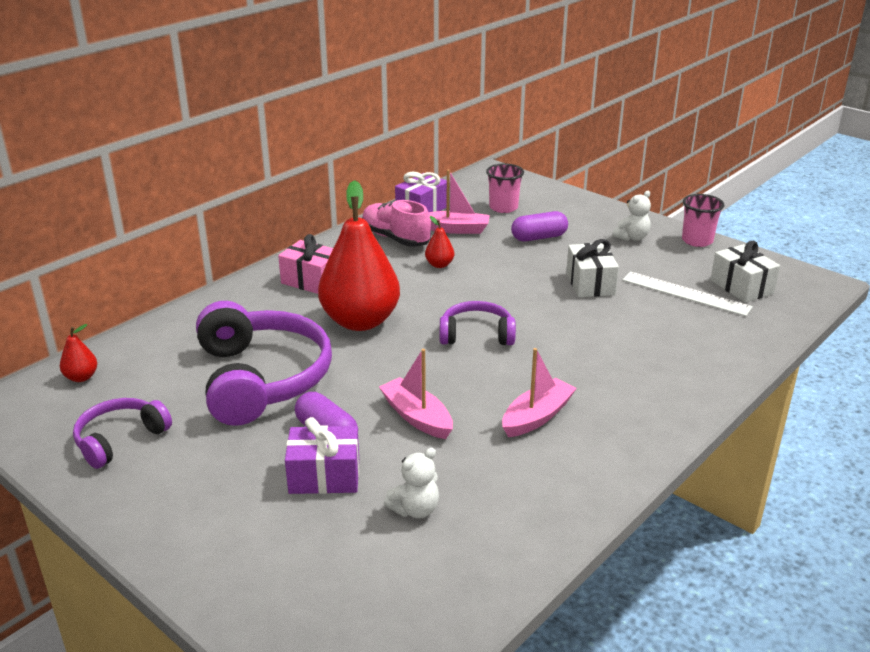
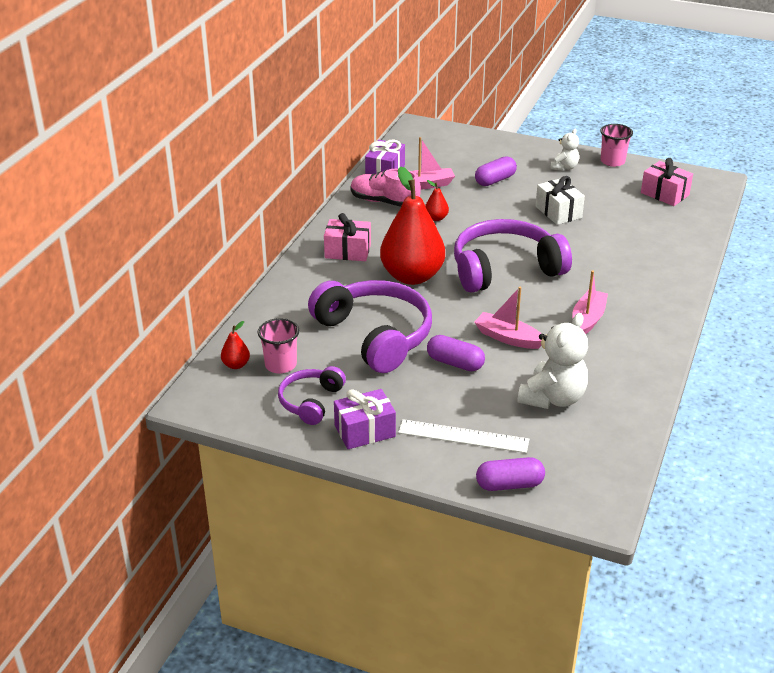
camera: 20 degrees left, 5 degrees up
(263, 618) = (509, 484): none -> purple capsule
(324, 476) = (477, 391): purple gift -> purple gift (364, 431)
(415, 509) = (553, 398): white teddy bear -> white teddy bear, size x1.80
(476, 335) = (505, 269): purple headphones -> purple headphones, size x1.87
(503, 207) = (449, 158): pink cup -> pink cup (280, 365)
(685, 293) = (629, 207): white ruler -> white ruler (463, 436)
(741, 287) = (664, 194): white gift -> pink gift

